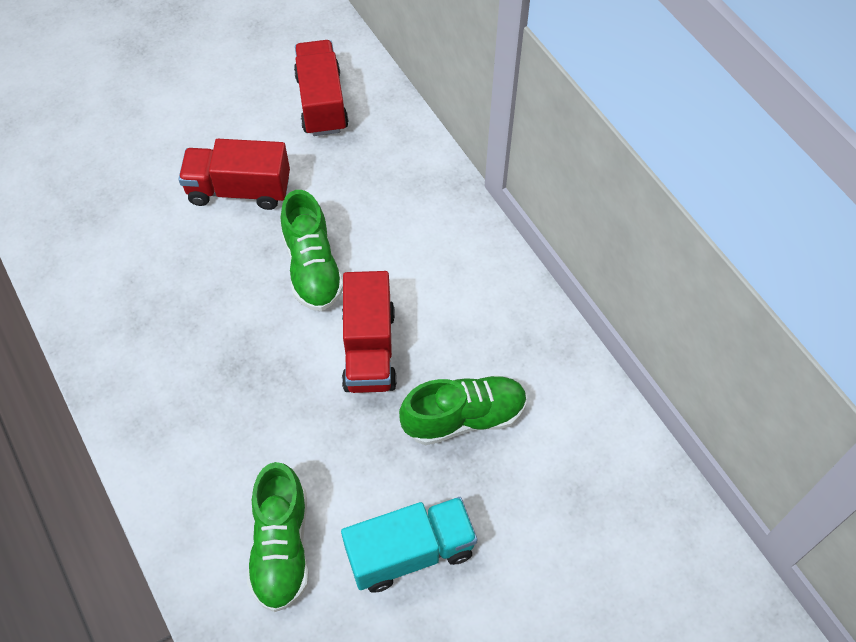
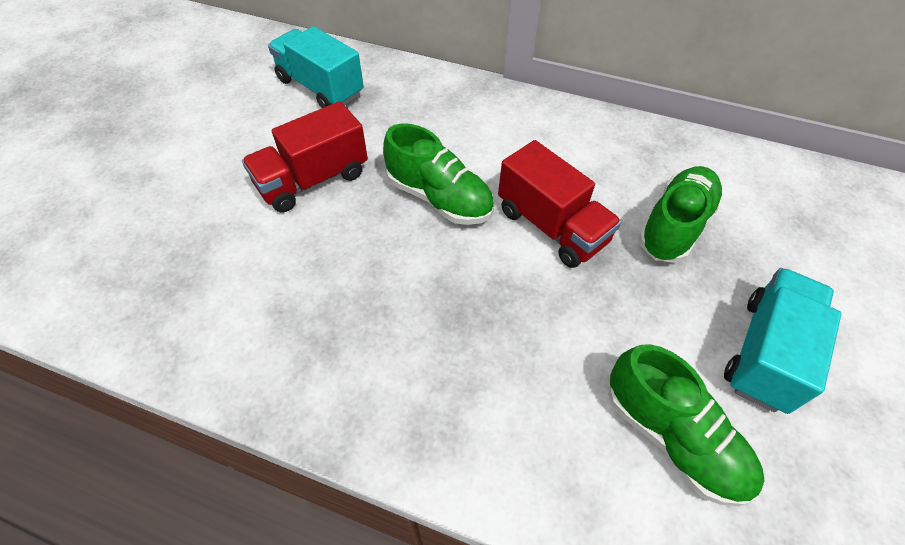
camera: 40 degrees left, 5 degrees down
(322, 103) = (320, 88): red truck -> turquoise truck

